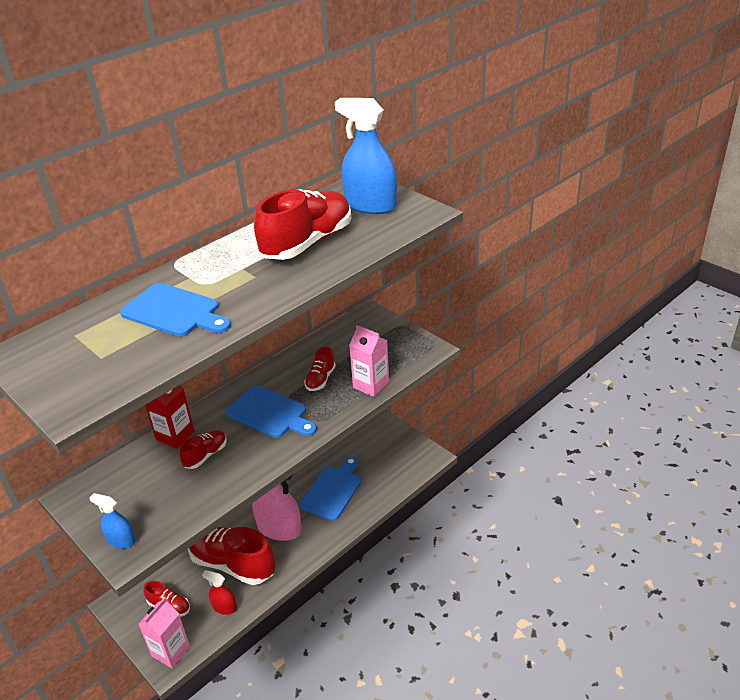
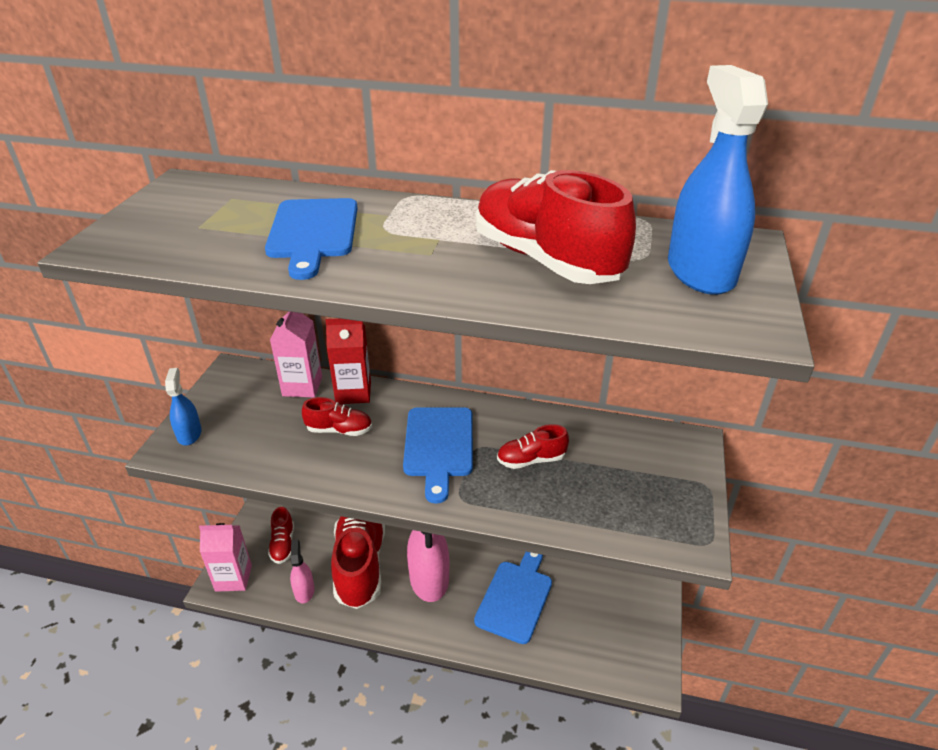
camera: 55 degrees right, 0 degrees up
(224, 607) = (304, 590): red spray bottle -> pink spray bottle
(307, 243) = (545, 260): red shoe -> red shoe turned 135 degrees counterclockwise
(332, 490) = (515, 597): blue cutting board -> blue cutting board turned 60 degrees counterclockwise
(371, 385) = (563, 514): pink carton -> pink carton (302, 386)

